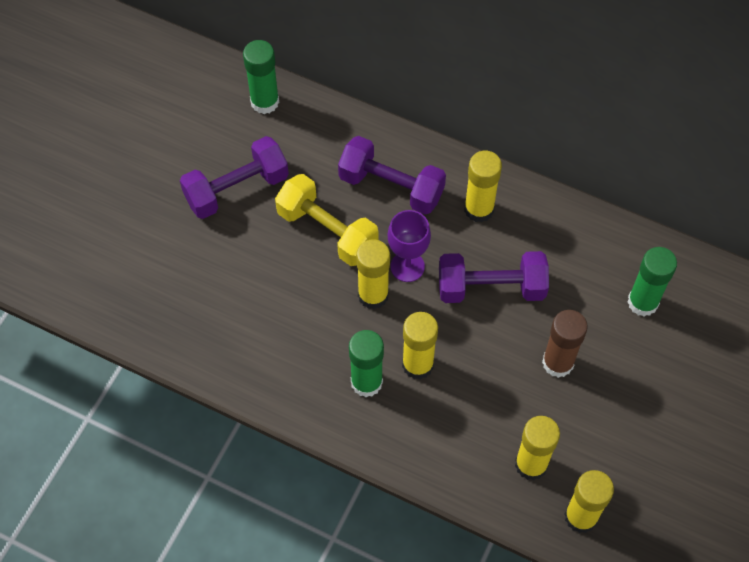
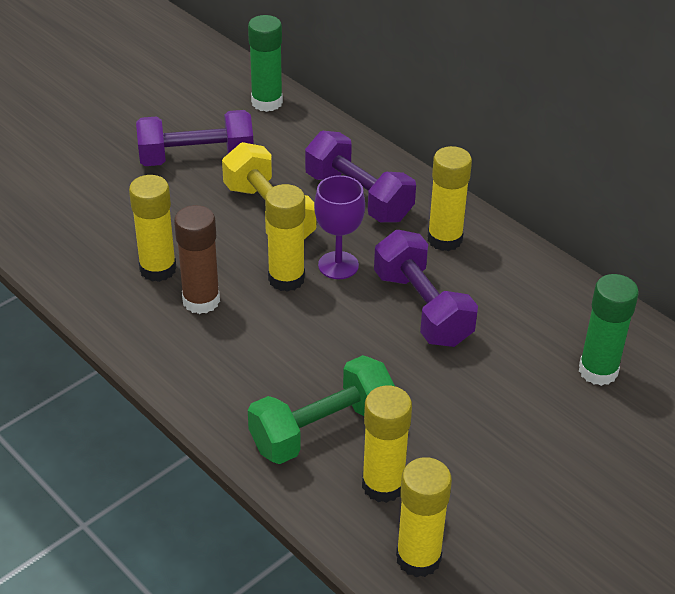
camera: 20 degrees right, 20 degrees down
(366, 382) = (234, 351): green glue stick -> none
(417, 365) = (300, 352): yellow glue stick -> yellow glue stick (158, 269)
(466, 432) = (322, 430): none -> green dumbbell
(491, 288) = (422, 308): purple dumbbell -> purple dumbbell turned 45 degrees clockwise
(558, 363) = (466, 397): brown glue stick -> brown glue stick (201, 301)

